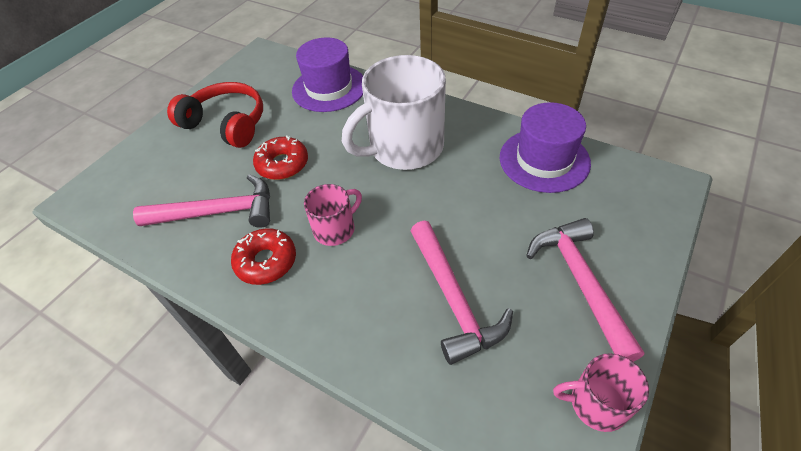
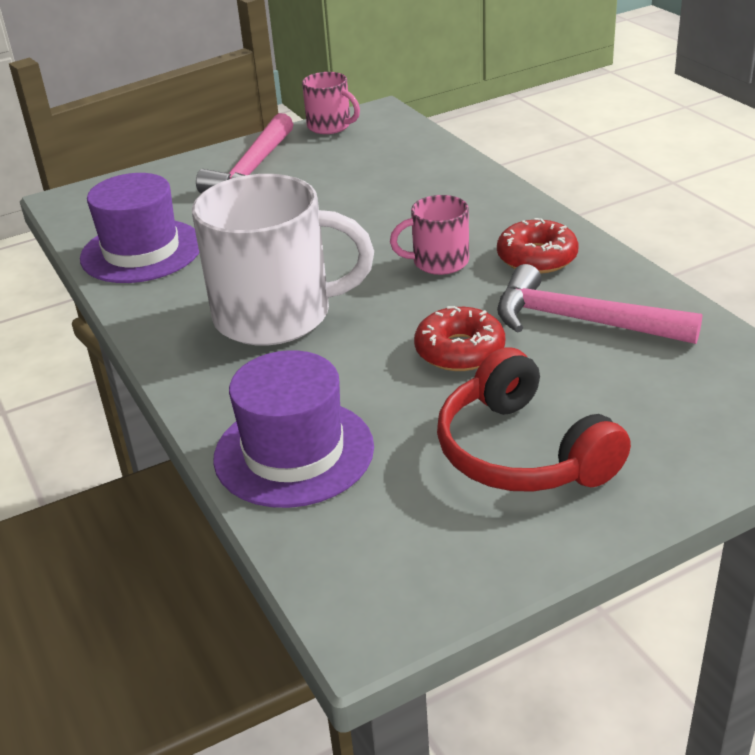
camera: 150 degrees left, 15 degrees down
(454, 299) = (370, 187): pink hammer -> none

